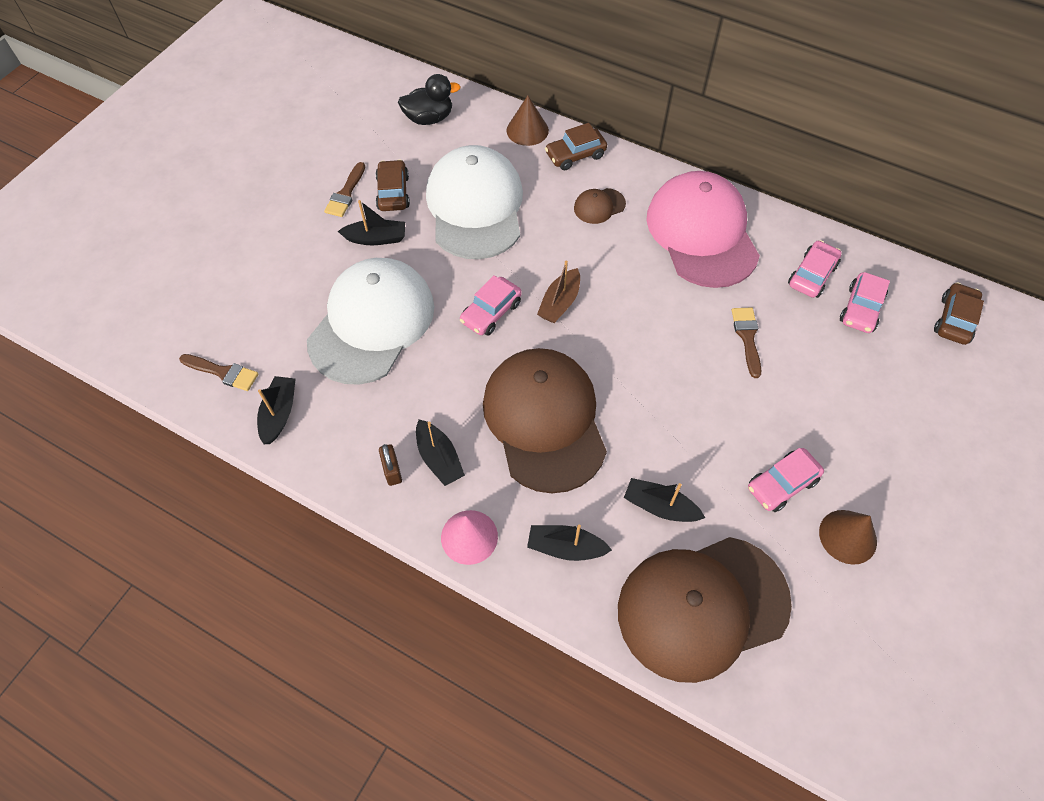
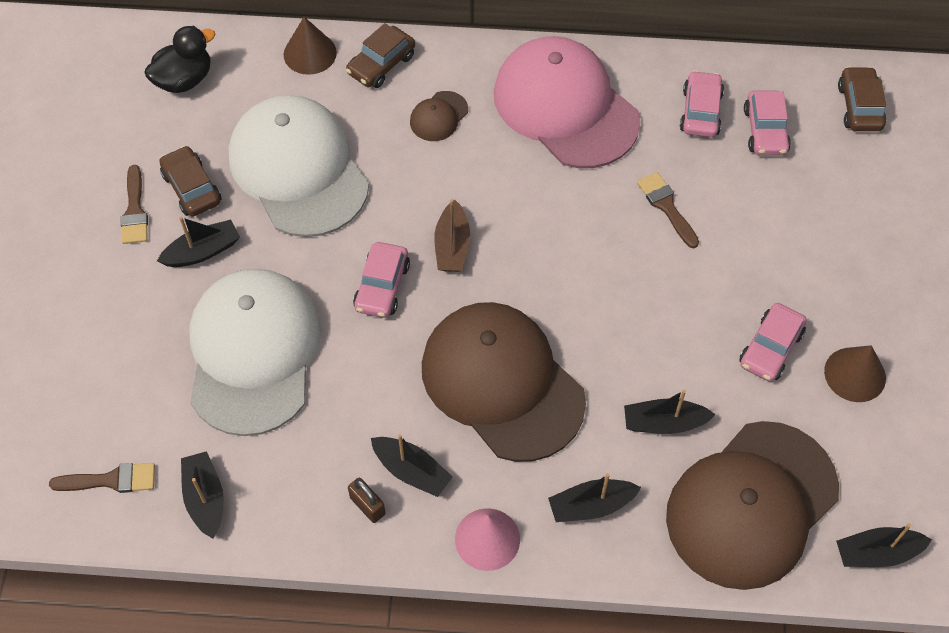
camera: 25 degrees left, 0 degrees up
(796, 700) = (877, 553): none -> black boat

